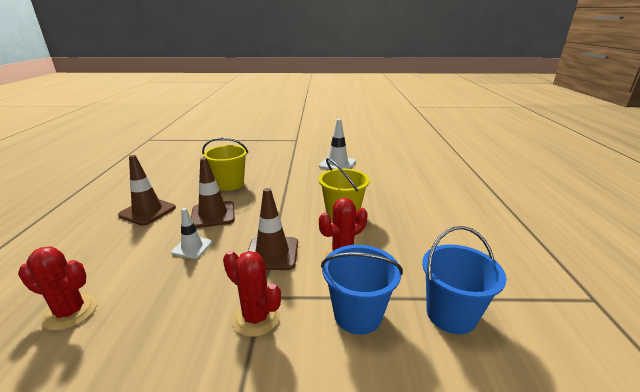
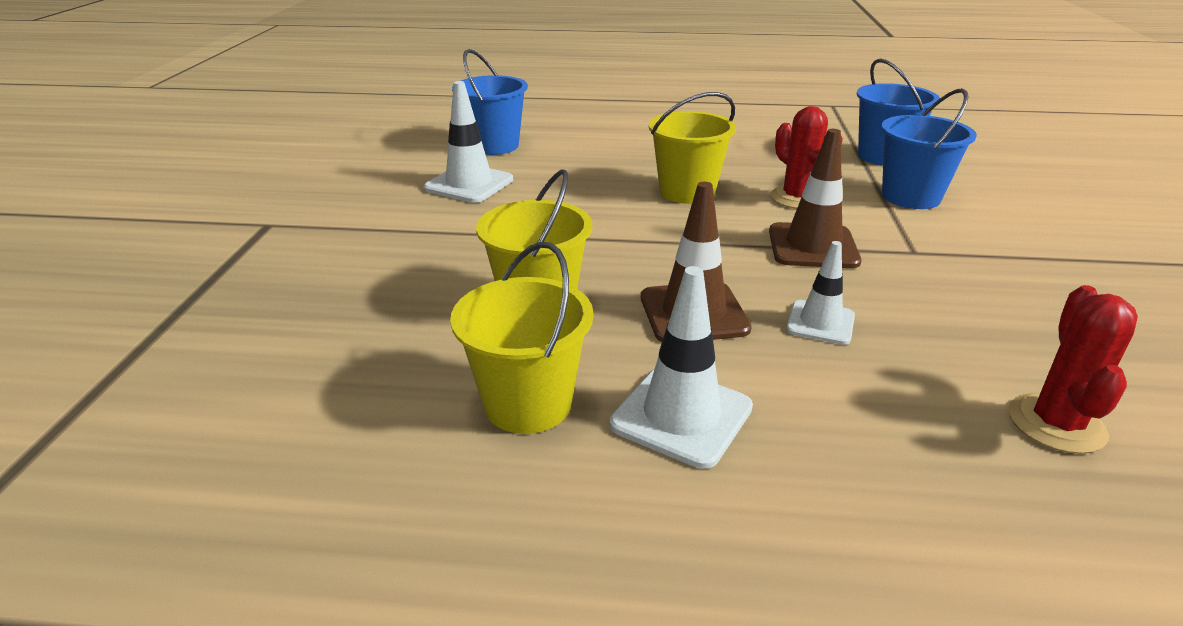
camera: 85 degrees left, 5 degrees up
(147, 211) = (681, 416): brown traffic cone -> white traffic cone
(171, 186) = (528, 404): none -> yellow bucket
(256, 318) = (954, 254): red cactus -> none
(386, 165) = (494, 146): none -> blue bucket

